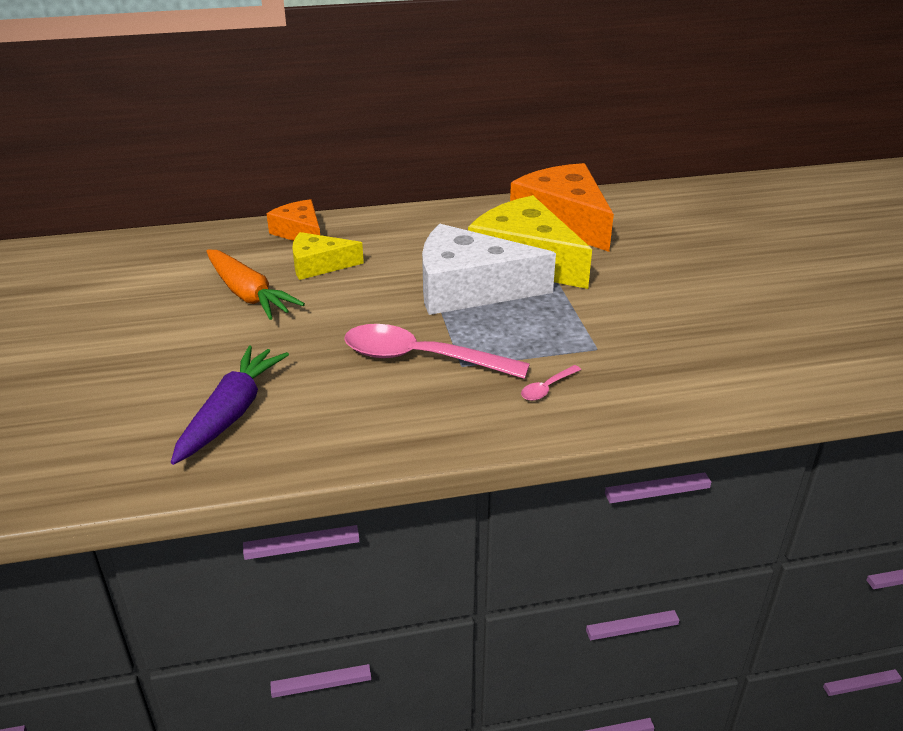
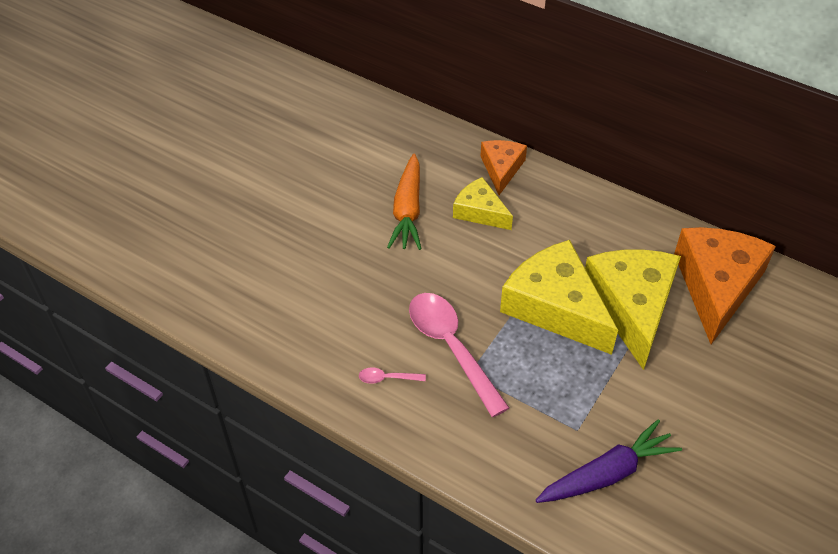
camera: 45 degrees right, 15 degrees up
(231, 413) = (301, 308): purple carrot -> purple carrot (607, 473)
(469, 289) = (555, 307): white cheese -> yellow cheese
(547, 388) = (500, 436): pink spoon -> pink spoon (387, 378)

